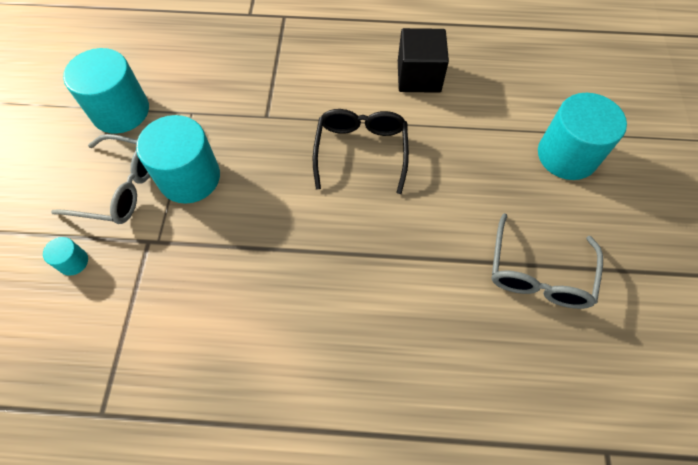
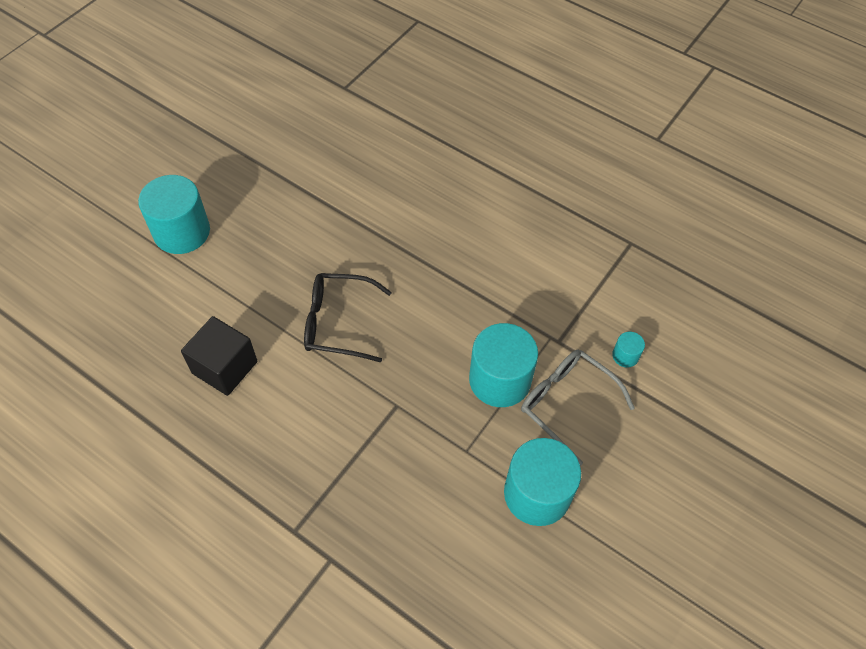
camera: 150 degrees left, 5 degrees down
(361, 152) = (339, 323): black glasses -> black glasses turned 60 degrees clockwise
(538, 272) = (290, 175): grey glasses -> none

